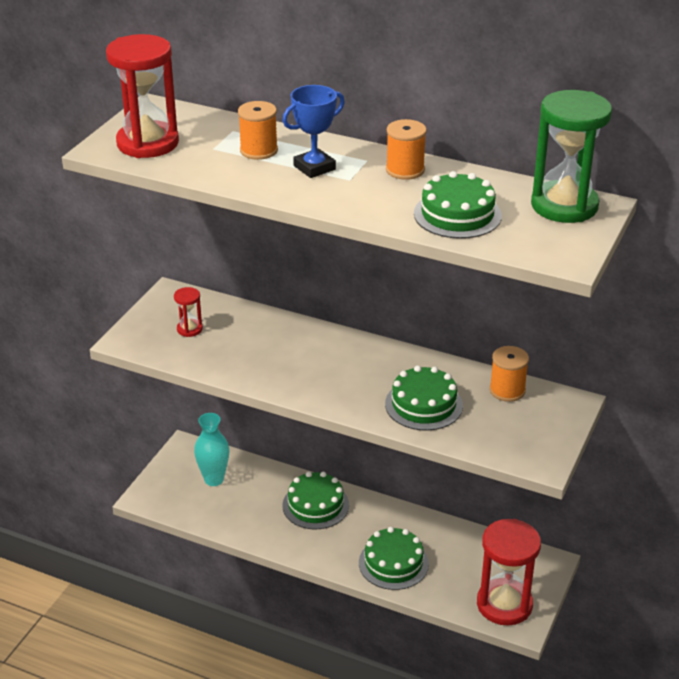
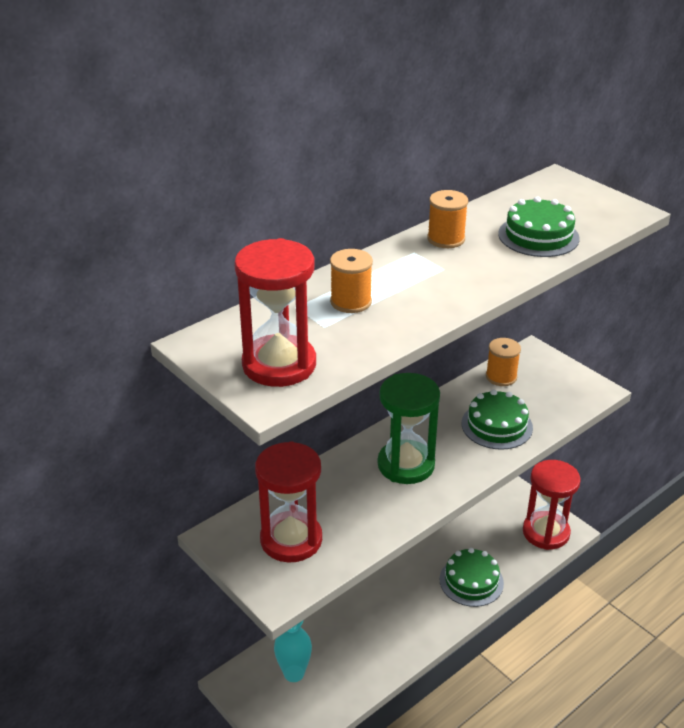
camera: 65 degrees left, 0 degrees up
(189, 329) = (291, 540): red hourglass -> red hourglass, size x2.16
(314, 167) = (409, 280): blue trophy -> none
(315, 505) = (373, 608): green cake -> none
(564, 206) = (550, 191): green hourglass -> green hourglass (406, 465)

